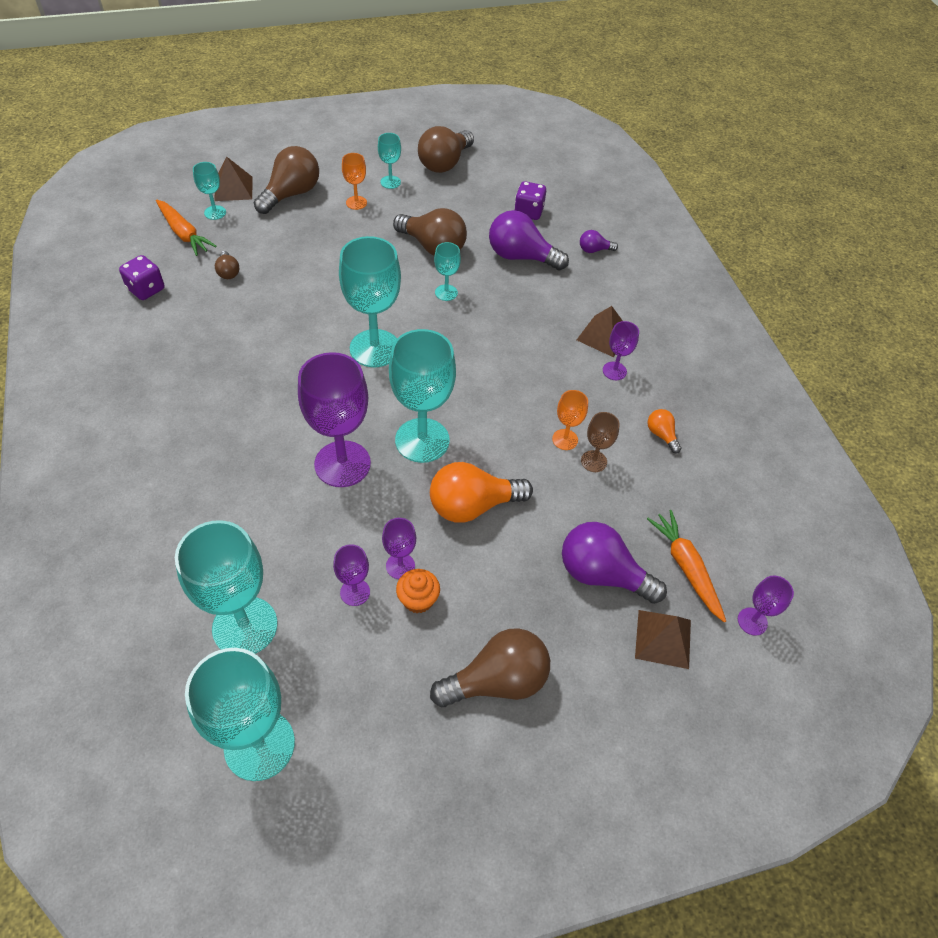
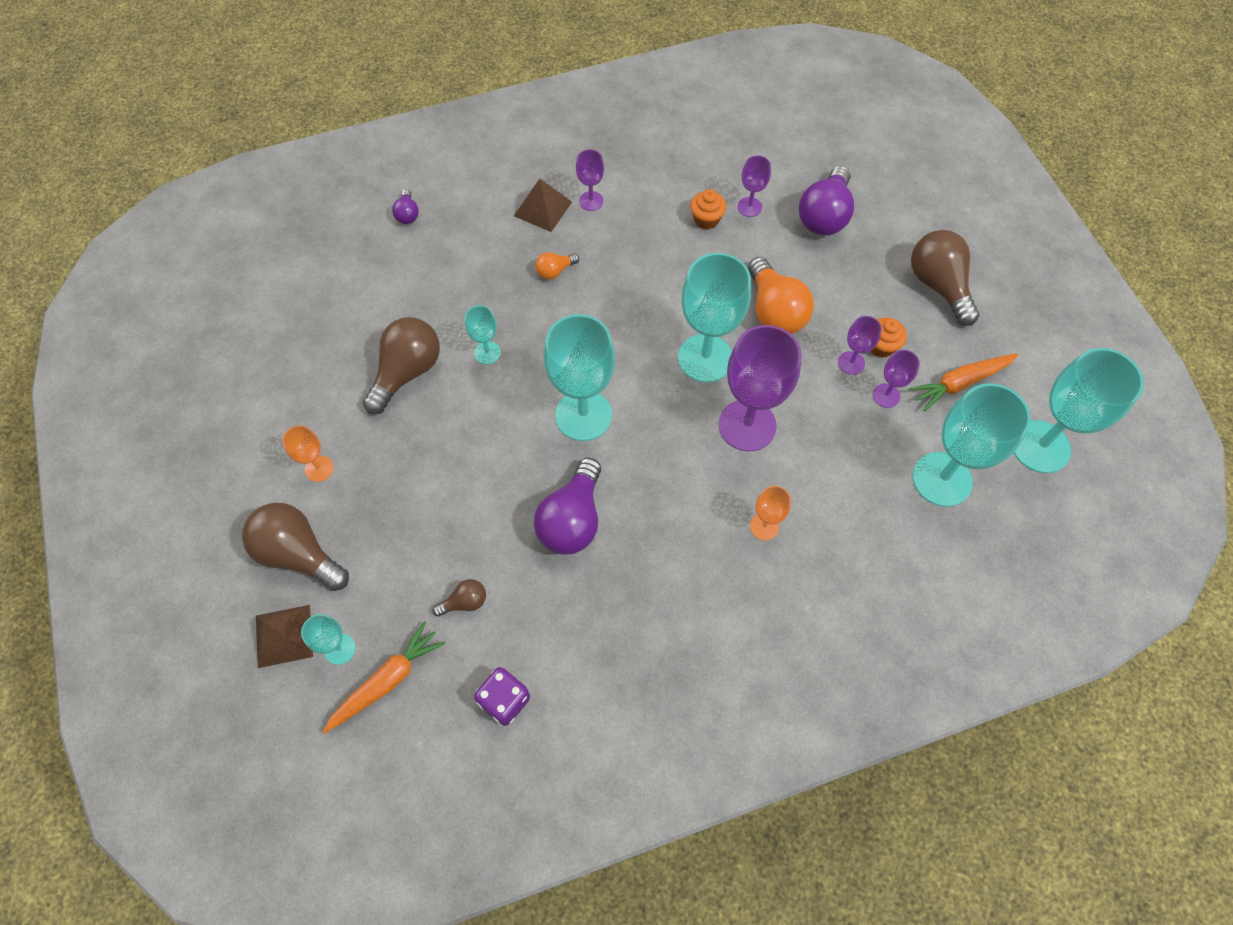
camera: 90 degrees left, 10 degrees up
(390, 182) = (275, 433): turquoise goblet -> none
(444, 163) = (235, 372): brown light bulb -> none
(521, 257) = (422, 282): purple light bulb -> purple light bulb (572, 520)
(528, 212) = (339, 277): purple dice -> none
(565, 439) = (684, 241): orange goblet -> orange goblet (764, 526)
(594, 461) = (706, 219): brown goblet -> orange cupcake
(661, 435) = (667, 169): orange light bulb -> orange light bulb (555, 271)
(663, 639) = (872, 178): brown pyramid -> none
(686, 567) = (804, 160): orange carrot -> orange carrot (960, 383)
(752, 621) = (843, 123): purple goblet -> purple goblet (749, 207)

